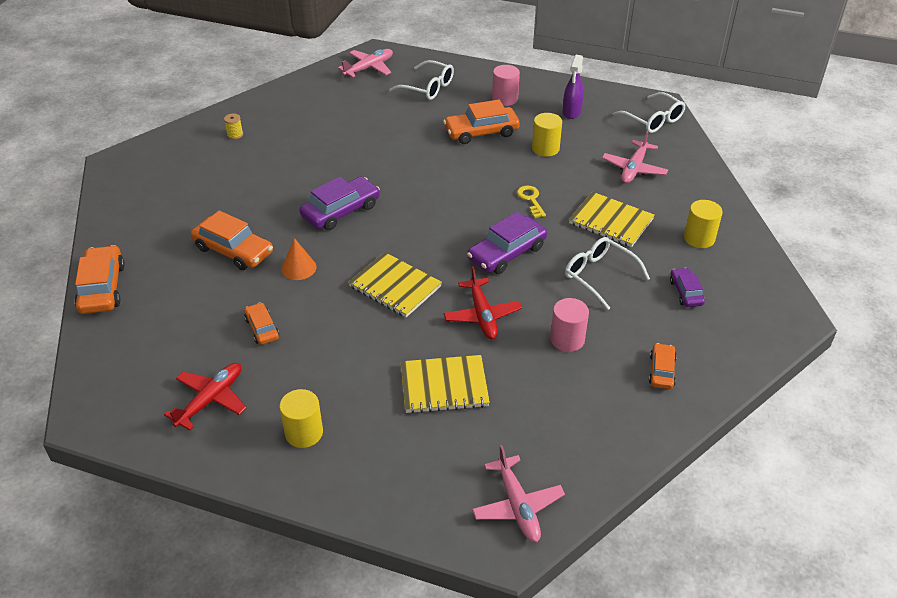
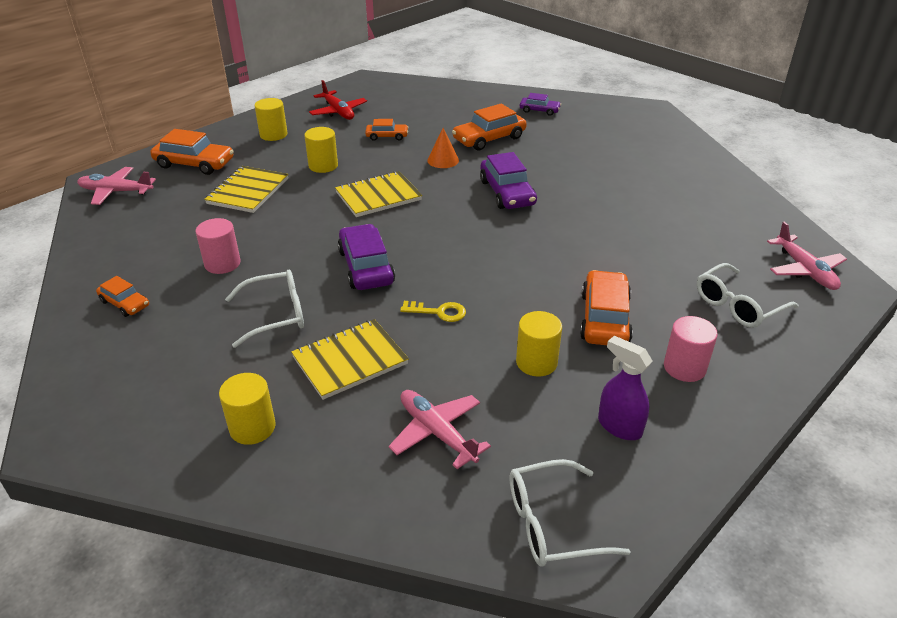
camera: 115 degrees right, 5 degrees down
(102, 288) = (485, 92): orange car -> orange car (194, 164)
(235, 135) = (673, 163): yellow spool -> none
(357, 351) = (323, 166): none -> yellow cylinder
(482, 315) = (300, 228): red plane -> none
(686, 292) = (188, 368): purple car -> purple car (539, 110)

